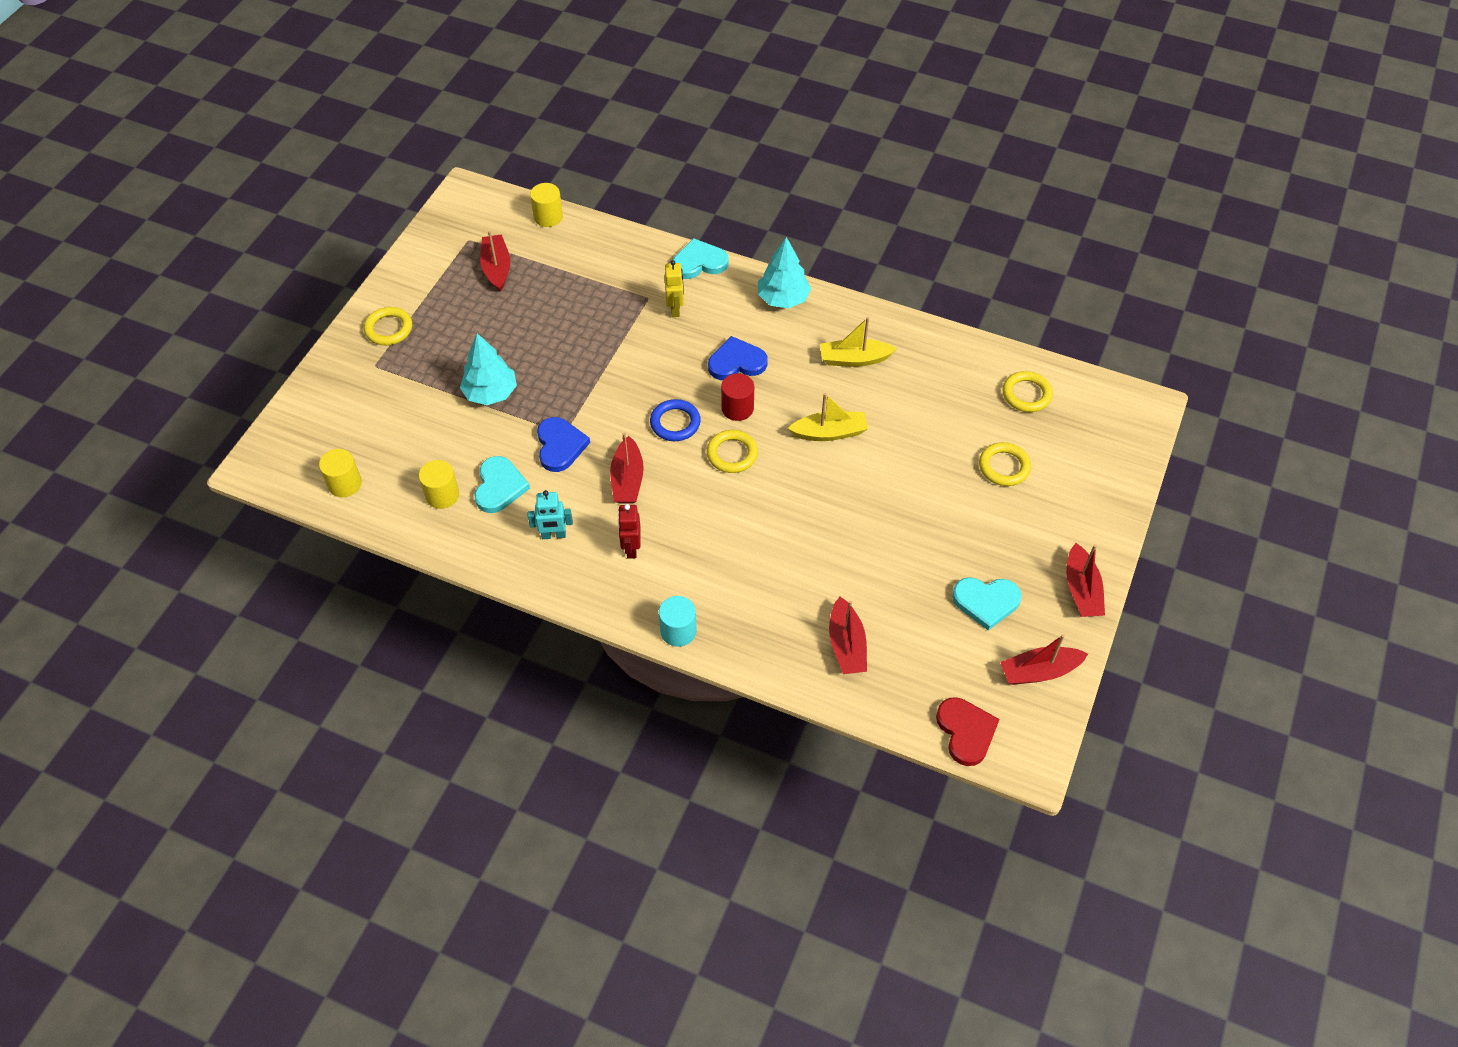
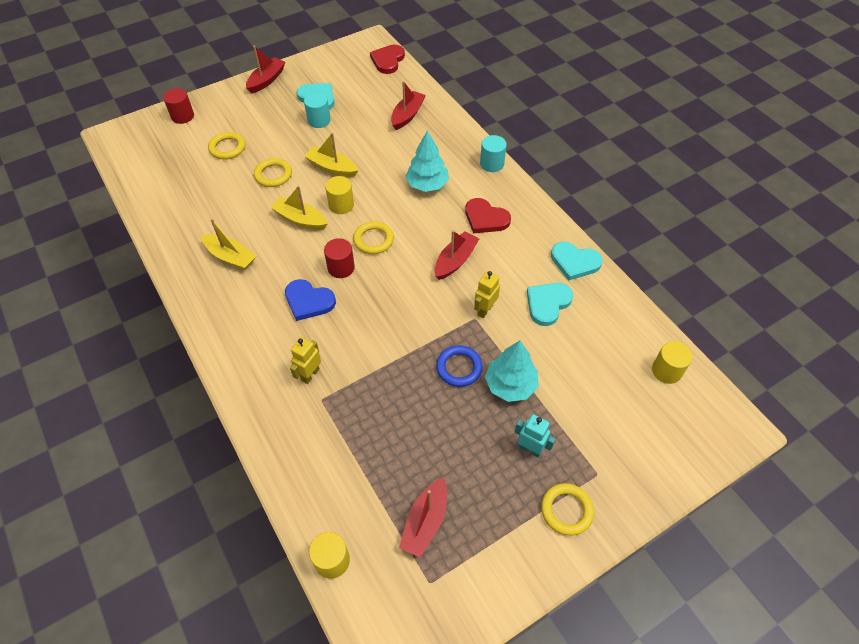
camera: 145 degrees left, 0 degrees up
(442, 495) = (593, 320): yellow cylinder -> yellow cylinder (341, 205)
(553, 535) = (530, 251): turquoise robot -> turquoise robot (530, 449)
(560, 446) = (485, 310): blue heart -> yellow robot
(631, 548) = (485, 218): red robot -> red heart
(675, 423) = (391, 281): blue ring -> blue ring (459, 368)
(699, 262) = (250, 409): turquoise heart -> turquoise heart (574, 262)
(783, 299) = (224, 333): turquoise tree -> turquoise tree (427, 184)
(861, 512) = (332, 167): none -> yellow boat
(946, 568) = (319, 120): none -> turquoise cylinder
(1026, 394) = (161, 177): yellow ring -> yellow ring (273, 175)
(1039, 671) = (328, 63): red boat -> none
(1107, 476) = (182, 116): none -> red cylinder

